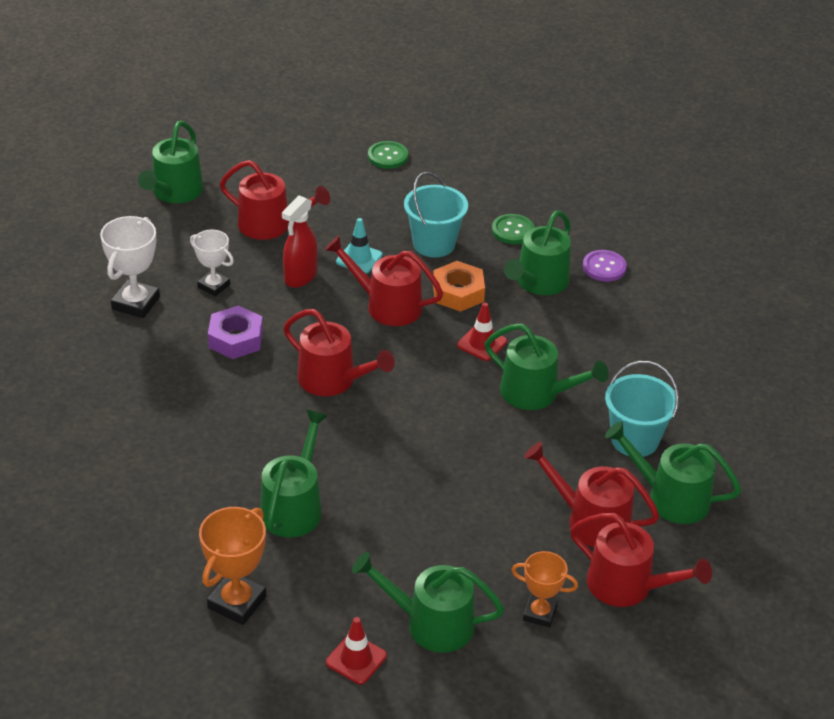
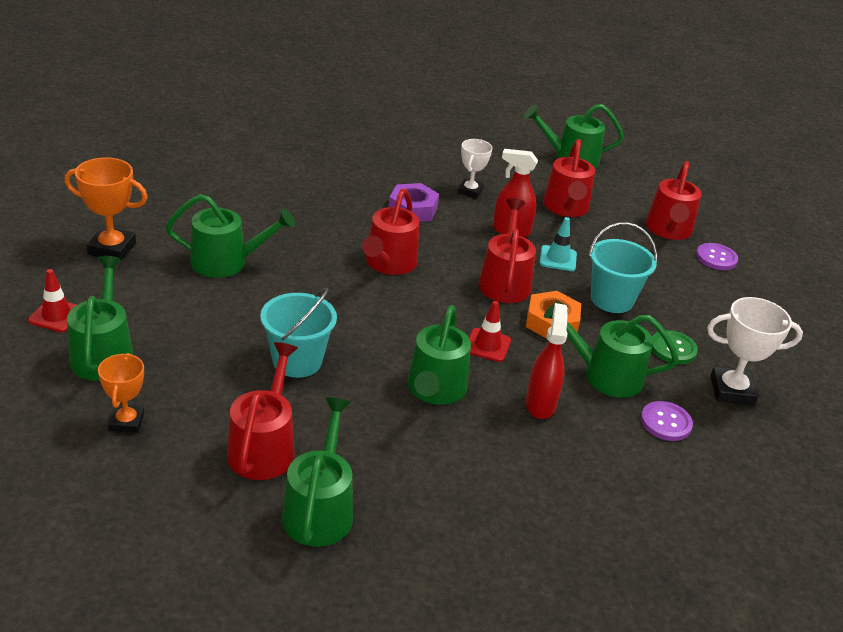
camera: 70 degrees right, 5 degrees down
(135, 303) = (427, 160): white trophy -> white trophy (731, 390)
(388, 156) = (716, 258): green button -> purple button
(568, 332) = (540, 404): none -> red spray bottle
(627, 586) = (176, 484): red watering can -> red watering can (668, 230)
(634, 440) = (399, 471): turquoise bucket -> turquoise bucket (297, 361)

